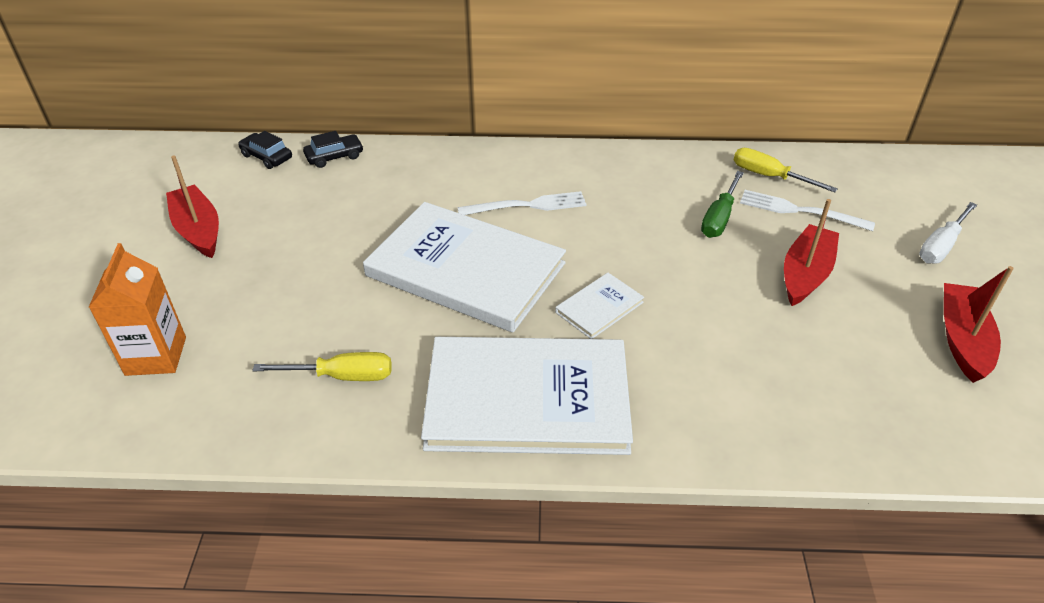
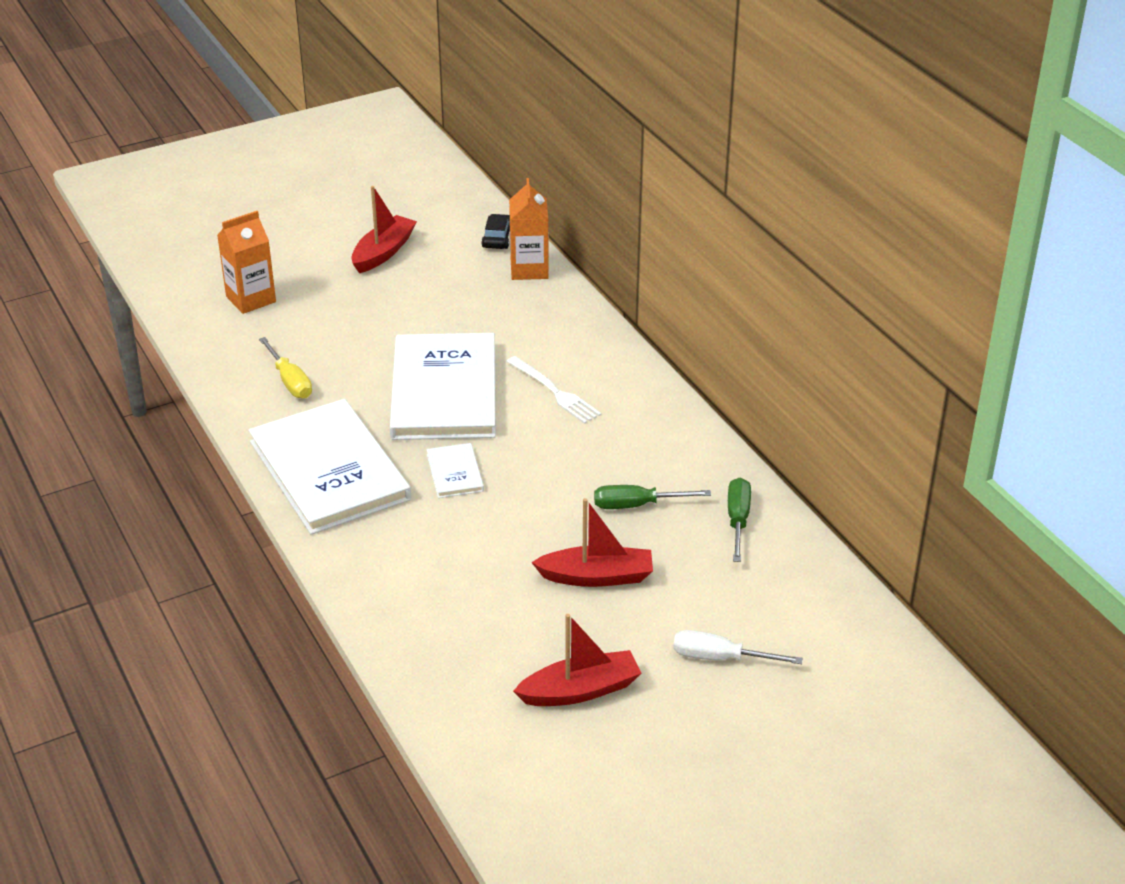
camera: 60 degrees right, 5 degrees down
(334, 156) = (529, 269): black car -> orange carton
(599, 307) = (455, 473): white book -> white book turned 60 degrees clockwise
(769, 176) = (737, 520): yellow screwdriver -> green screwdriver
(798, 211) = (695, 552): white fork -> none

